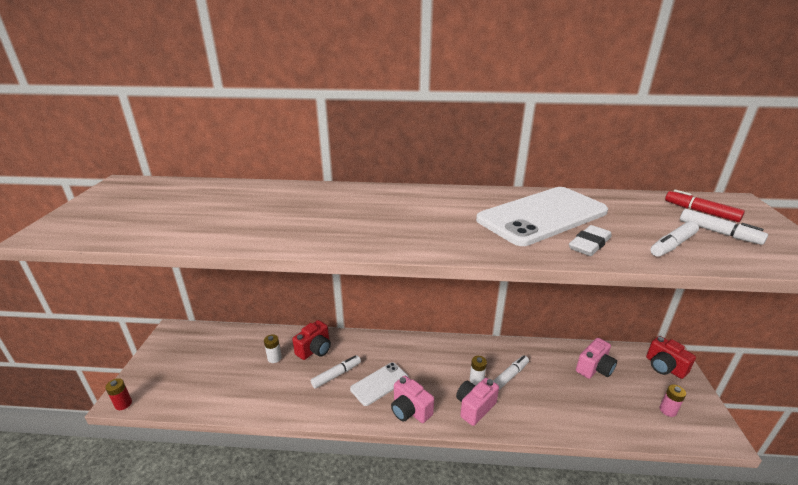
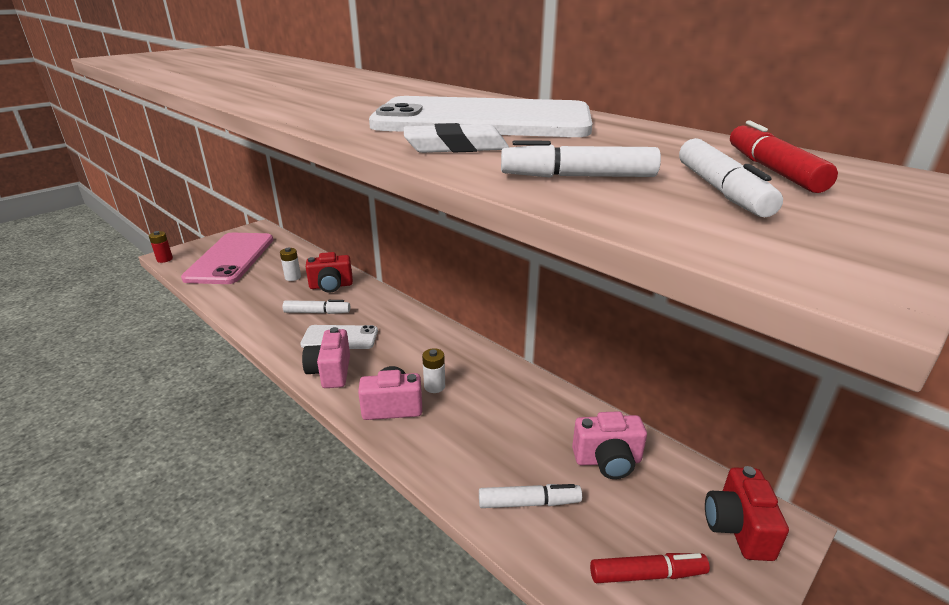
camera: 40 degrees right, 0 degrees up
(192, 370) = (230, 258): none -> pink phone
(509, 376) = (478, 404): white marker -> white marker (529, 503)
(667, 410) = (647, 574): pink battery -> red marker

